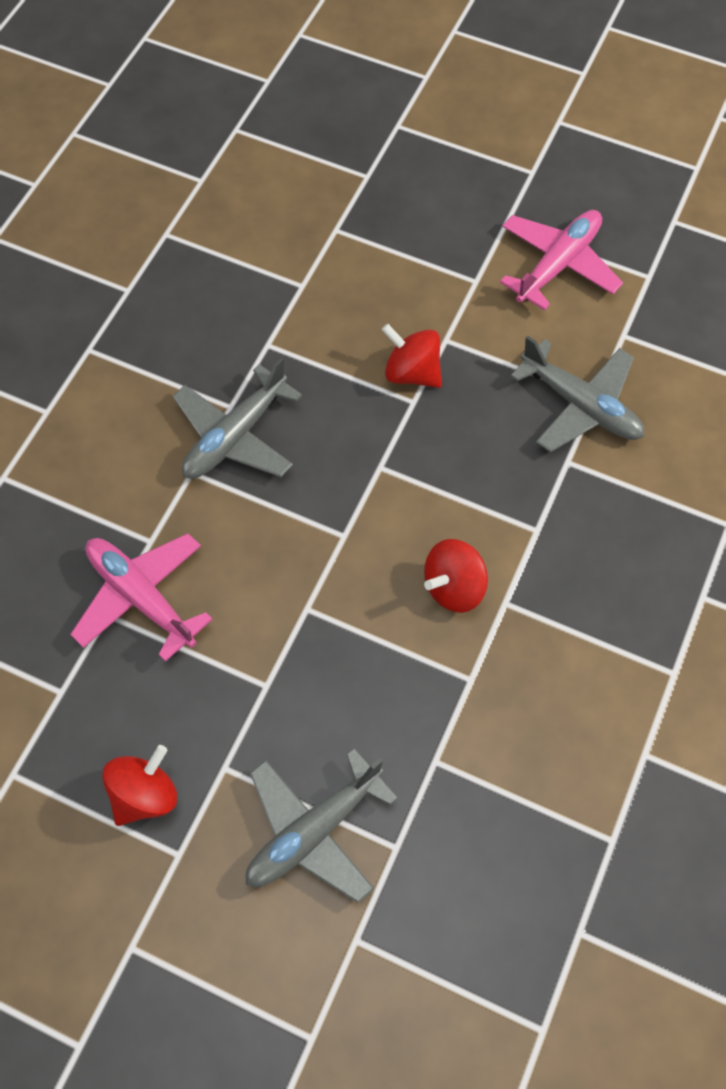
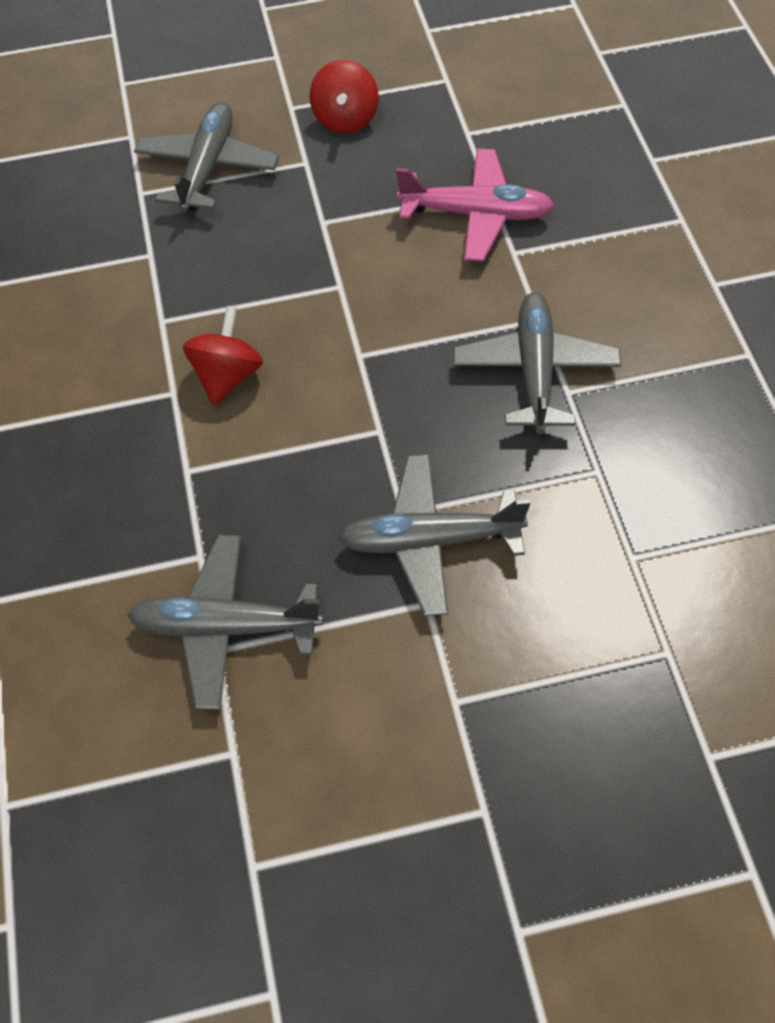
camera: 145 degrees right, 5 degrees down
(412, 372) = (430, 541): red spinning top -> grey plane
(558, 264) = (376, 798): pink plane -> none

